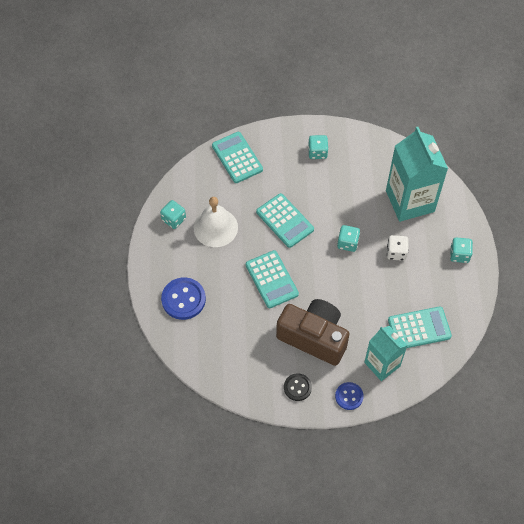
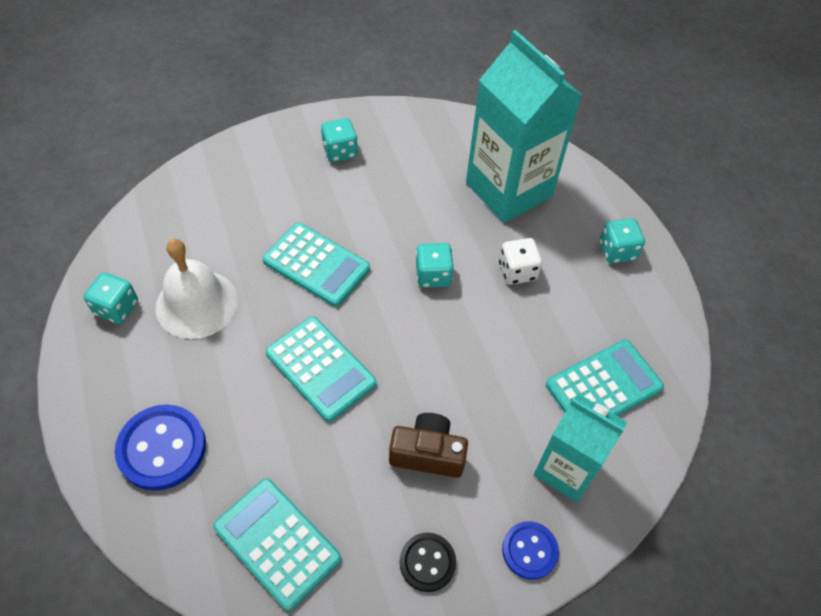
camera: 20 degrees left, 5 degrees down
(237, 158) = (209, 186): turquoise calculator -> turquoise calculator (277, 542)
(314, 337) = (428, 453): brown camera -> brown camera, size x0.56

